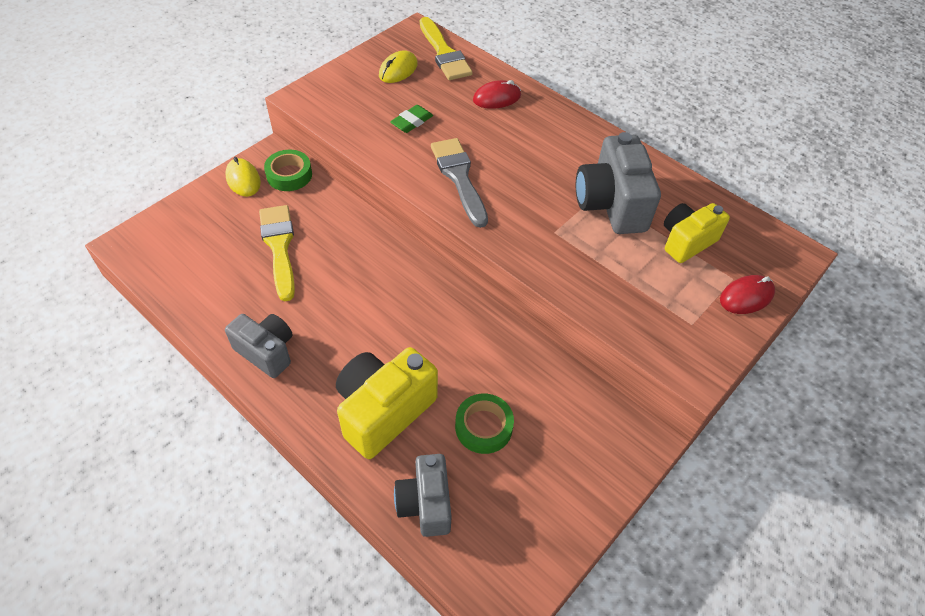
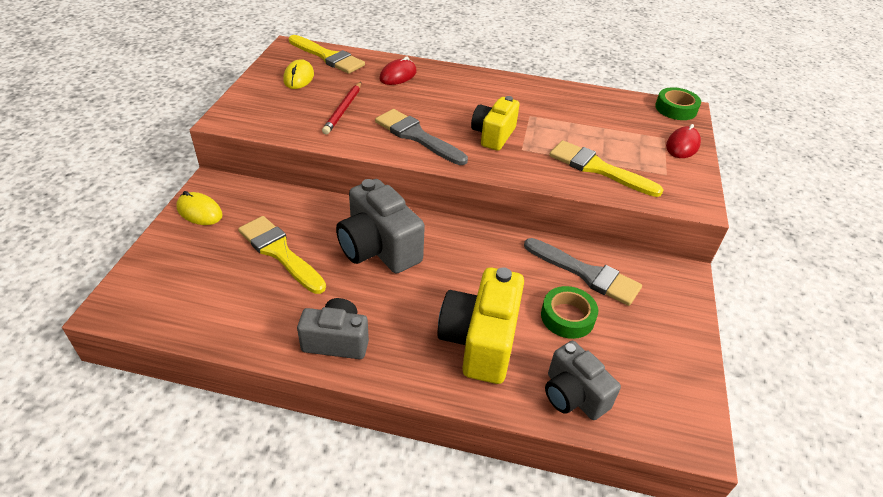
camera: 30 degrees left, 10 degrees down
(289, 175) = (243, 193): green tape -> green tape (676, 109)
(412, 122) = (343, 110): green eraser -> red pencil
(540, 391) = (585, 273): none -> grey brush
(611, 204) = (544, 119): grey camera -> grey camera (378, 248)
(618, 287) = (598, 169): none -> yellow brush
(686, 241) = (615, 125): yellow camera -> yellow camera (493, 135)

